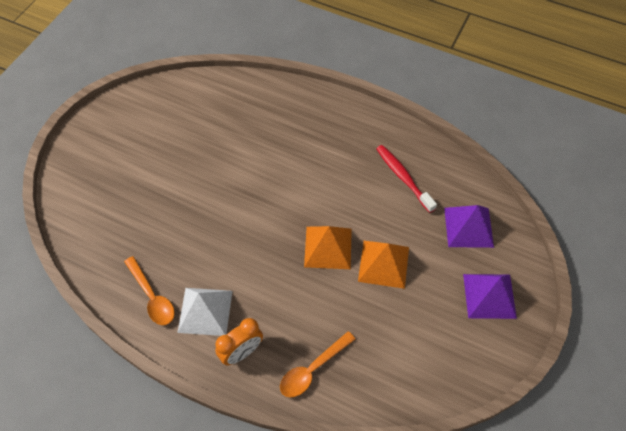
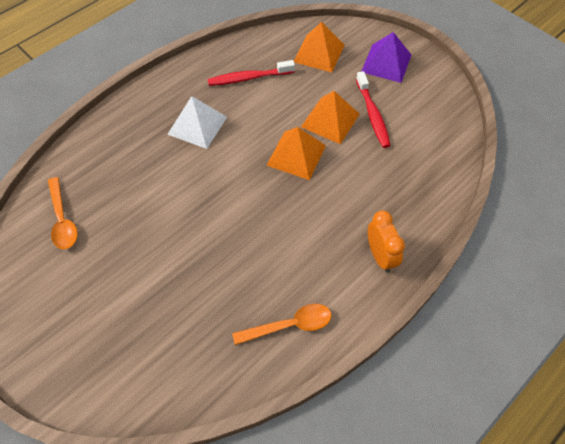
camera: 70 degrees left, 0 degrees up
(205, 311) = (325, 277): white pyramid -> white pyramid (197, 125)
(312, 369) = (414, 203): orange spoon -> orange spoon (62, 220)
(409, 301) = (372, 115): none -> red toothbrush
(468, 227) = (319, 53): purple pyramid -> orange pyramid

